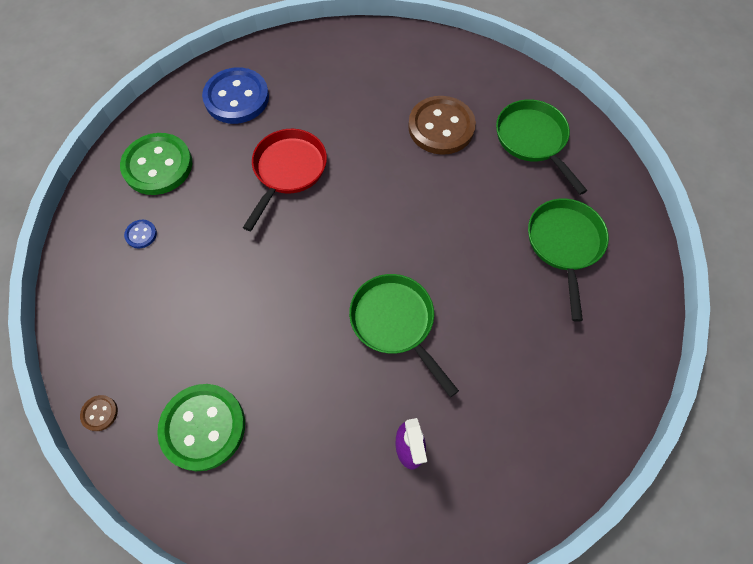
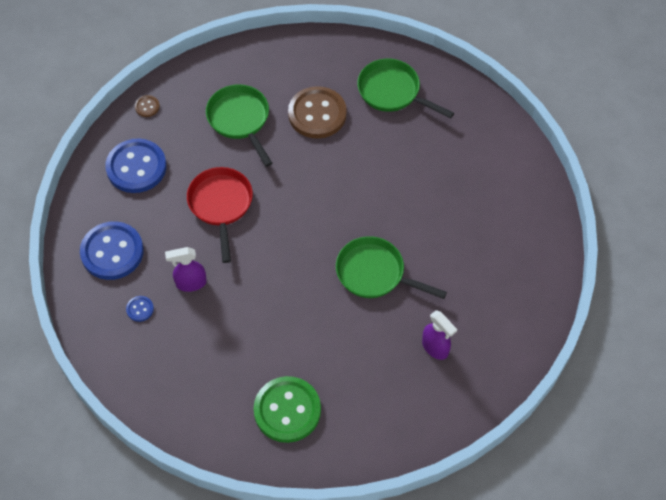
camera: 30 degrees left, 5 degrees down
(99, 413) = (206, 442): brown button -> brown button (147, 107)
(158, 165) = (112, 252): green button -> blue button
(205, 234) = (190, 283): none -> purple spray bottle
(564, 244) = (459, 160): green pan -> green pan (240, 120)

